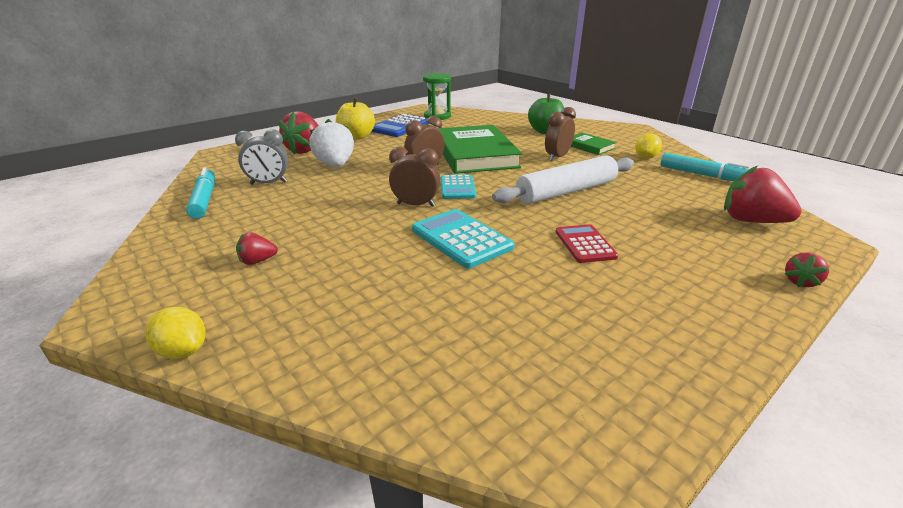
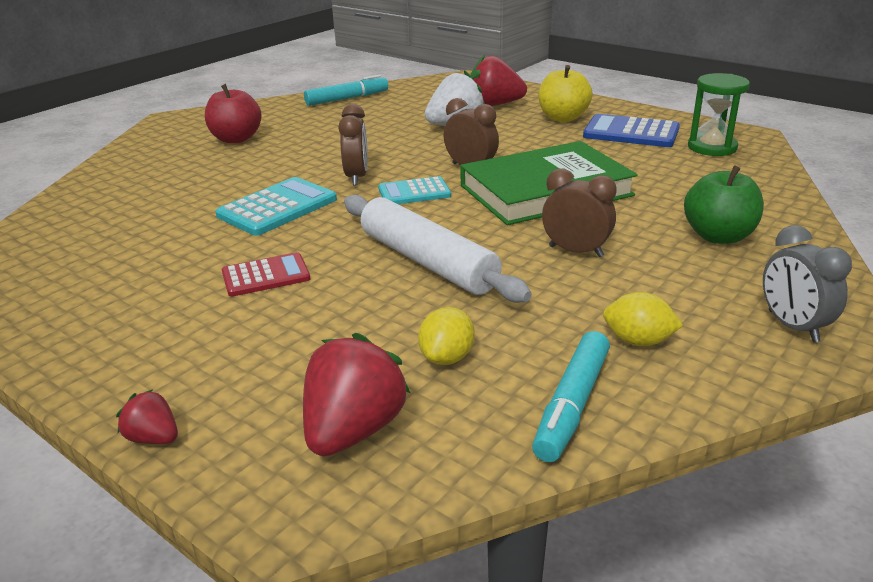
camera: 80 degrees right, 0 degrees up
(183, 351) = (126, 145): yellow lemon -> yellow lemon (447, 358)
(257, 261) = (236, 139): red strawberry -> red apple
(268, 183) = (392, 110): grey clock -> grey clock (792, 326)
(589, 146) = (662, 280): green book -> none

